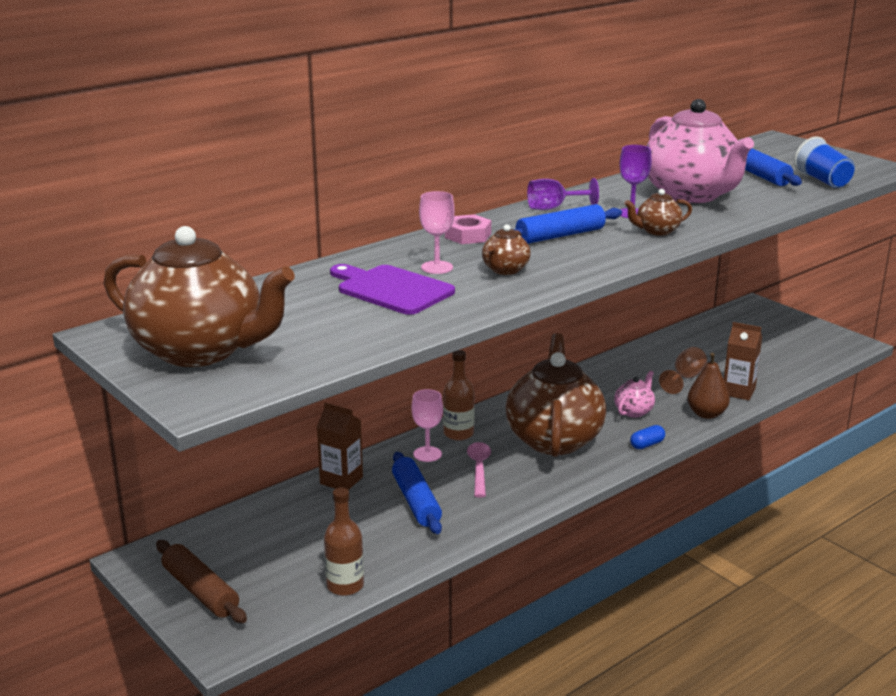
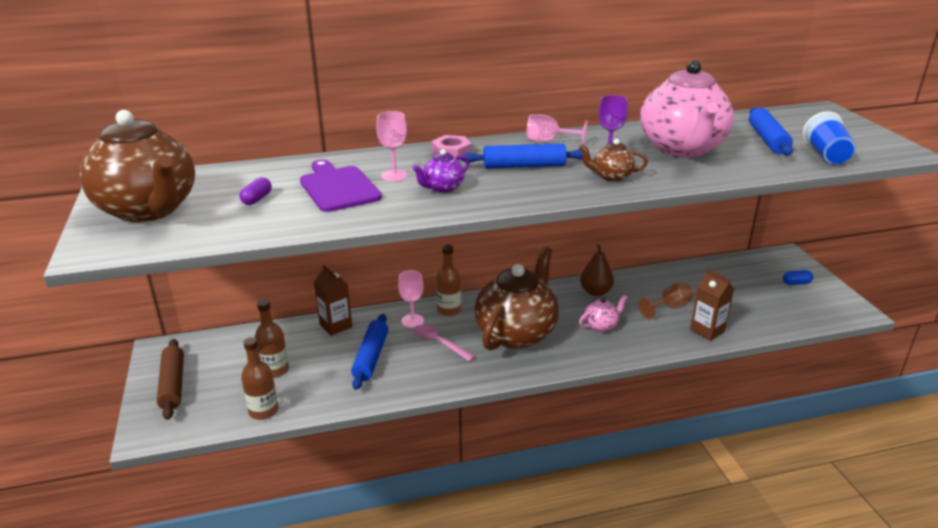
camera: 25 degrees right, 5 degrees up
(315, 317) = (257, 199): none -> purple capsule
(315, 543) = (275, 370): none -> brown bottle
(479, 468) = (439, 343): pink spoon -> pink spoon turned 75 degrees counterclockwise
(505, 270) = (442, 188): brown teapot -> purple teapot
(553, 208) = (548, 141): purple goblet -> pink goblet
(647, 445) = (587, 358): blue capsule -> blue capsule (796, 283)
(706, 414) = (661, 344): brown pear -> brown pear (595, 292)

